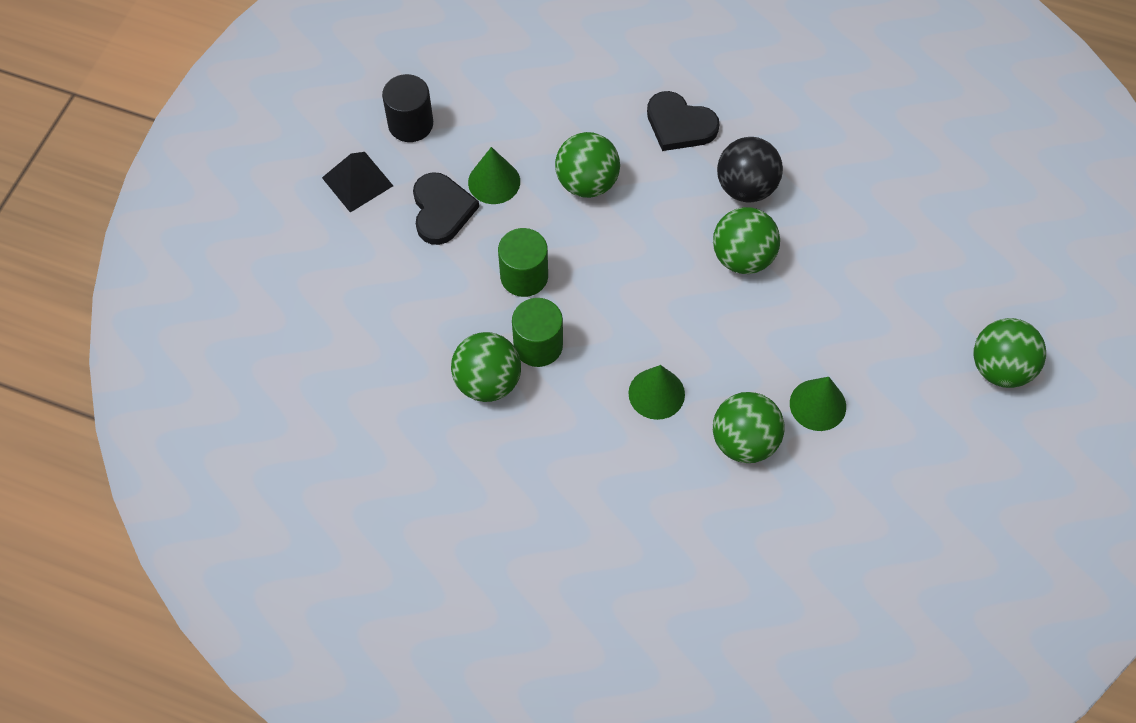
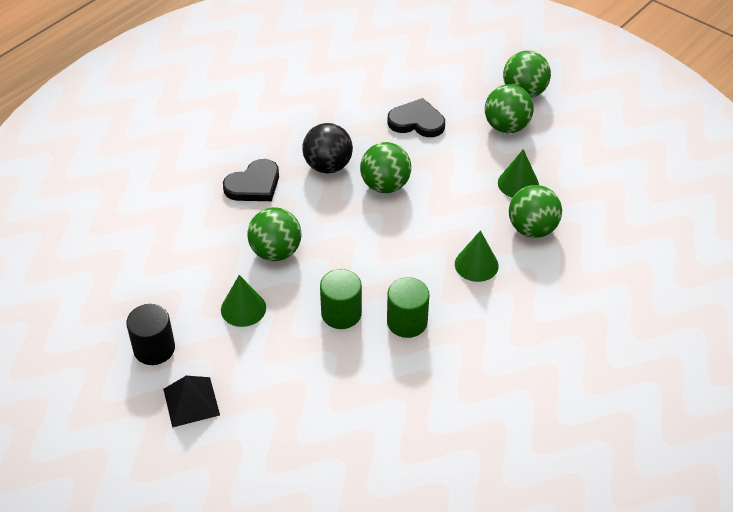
camera: 70 degrees left, 15 degrees down
(441, 210) = (252, 350): black heart -> black heart (417, 121)
(487, 382) = (426, 362): green ball -> green ball (506, 127)

